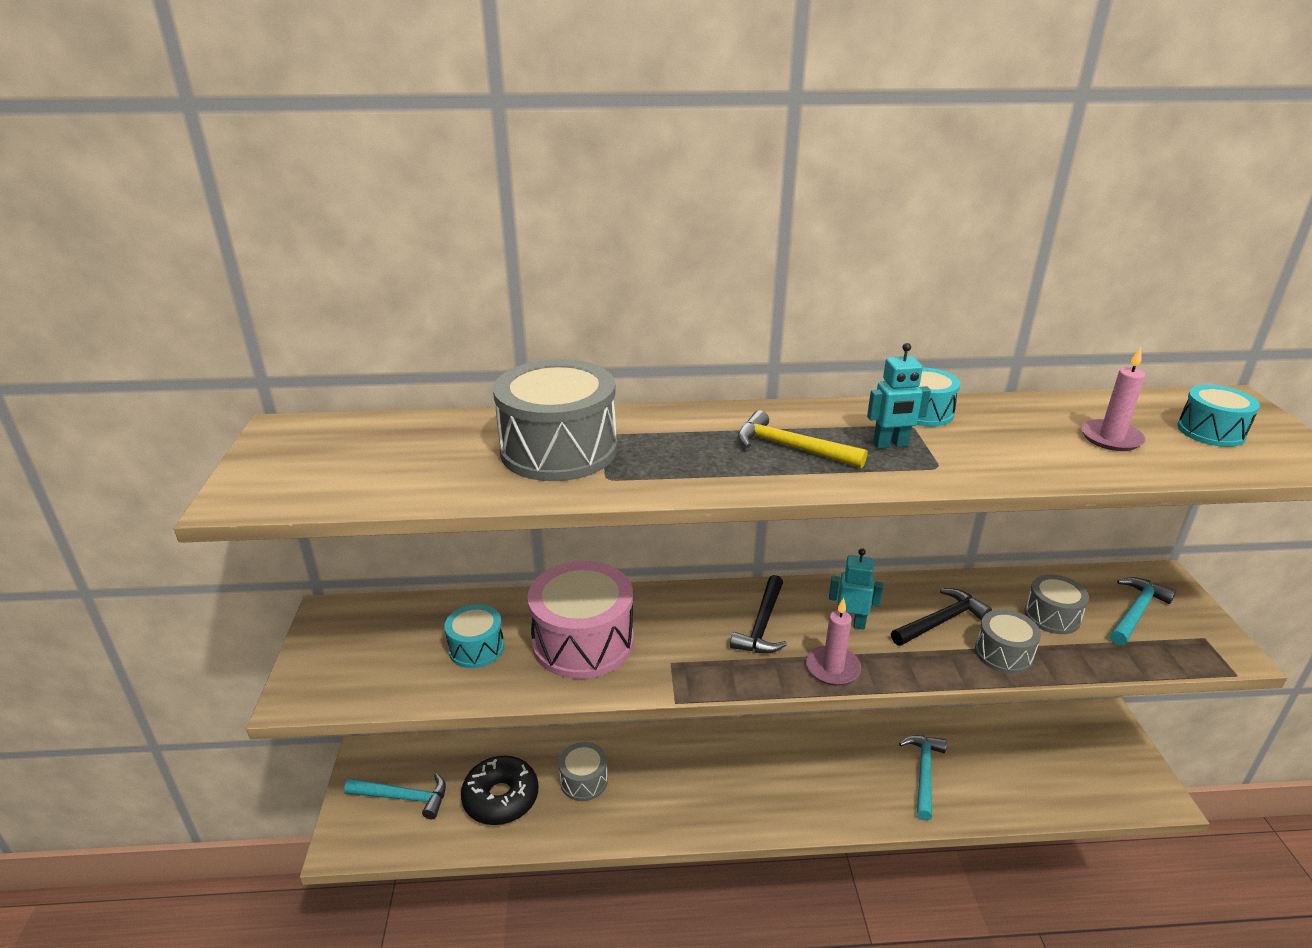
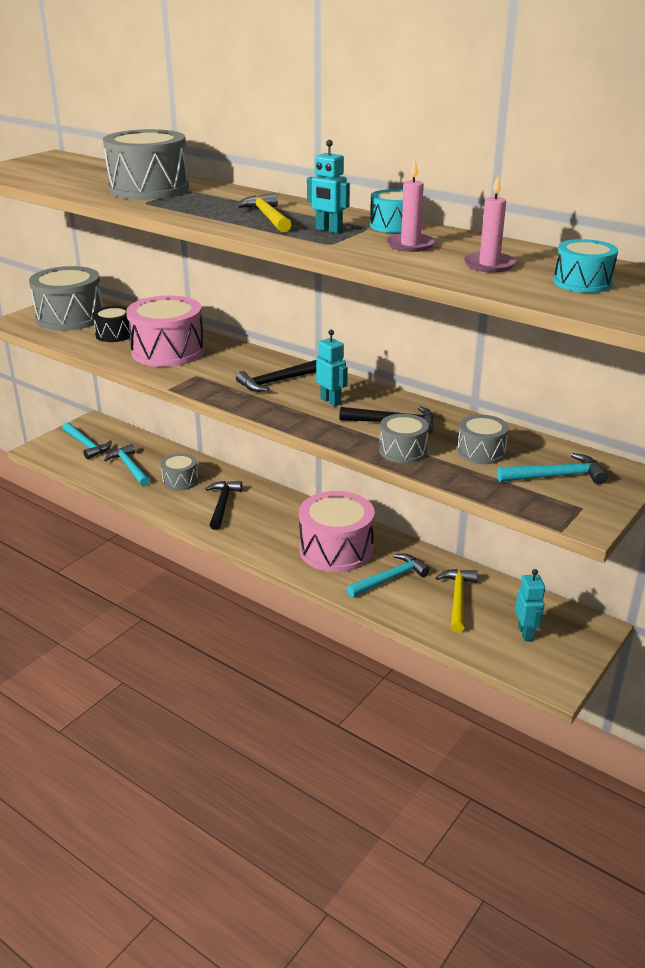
camera: 40 degrees right, 0 degrees up
(372, 648) = (70, 317): none -> grey drum
(476, 648) = (114, 334): turquoise drum -> black drum
(501, 798) = (129, 467): black donut -> turquoise hammer
(669, 784) = (222, 504): none -> black hammer
(833, 668) = (279, 412): pink candle -> pink candle (410, 245)
(840, 770) = (336, 549): none -> pink drum
(996, 758) = (458, 599): none -> yellow hammer
(1081, 760) = (526, 633): none -> turquoise robot

